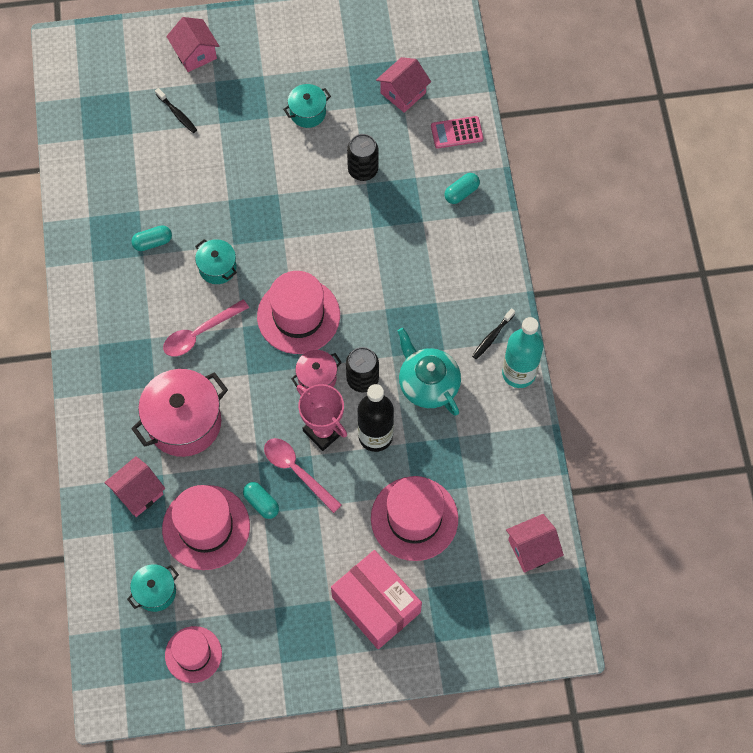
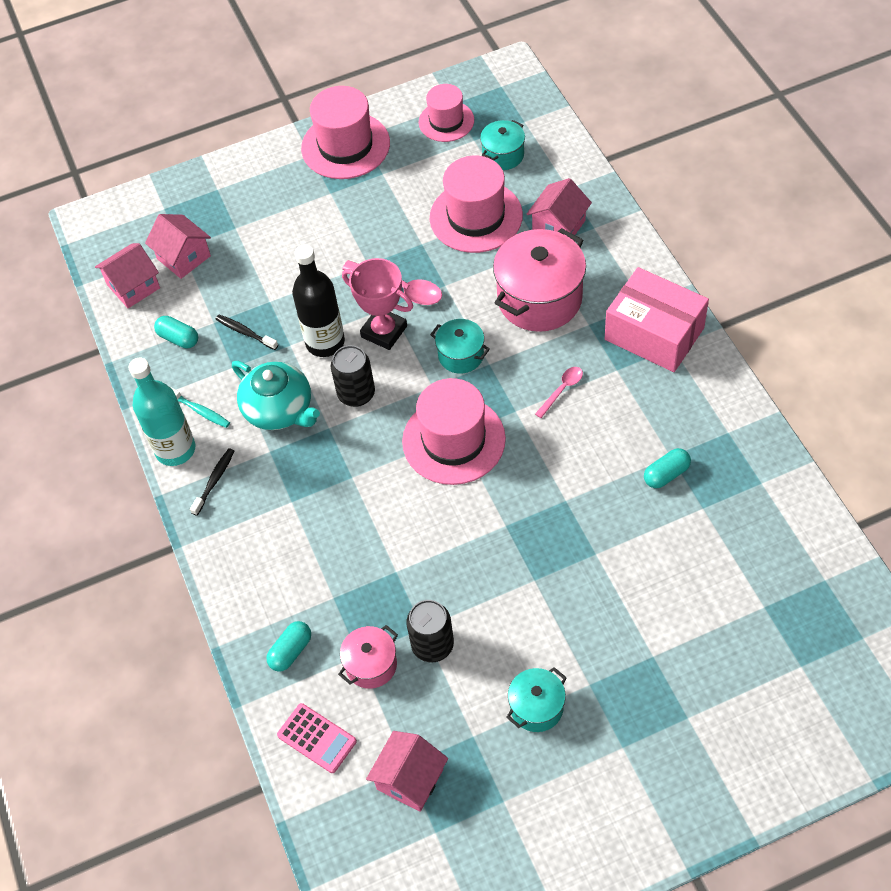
camera: 170 degrees right, 10 degrees down
(177, 114) = (717, 652): black toothbrush -> black toothbrush (245, 332)
(195, 54) = (736, 753): pink house -> pink house (184, 257)
(200, 333) = (562, 390): pink spoon -> pink spoon, size x0.59
(217, 268) = (573, 467): turquoise pot -> turquoise pot (461, 355)
(261, 503) = (427, 251): turquoise capsule -> turquoise capsule (178, 338)
(317, 378) = (409, 381): pink pot -> pink pot (371, 665)
(376, 604) = (283, 201): pink box -> pink box (654, 334)
(414, 518) = (263, 280): pink hat -> pink hat (345, 146)
(457, 132) = (317, 738): pink calculator -> pink calculator turned 60 degrees clockwise
(493, 402) = (200, 411): none -> turquoise toothbrush

